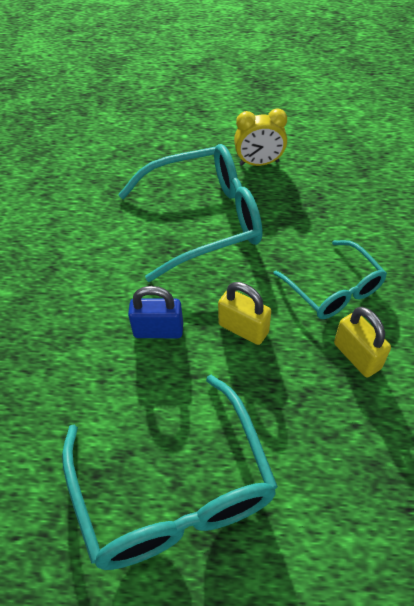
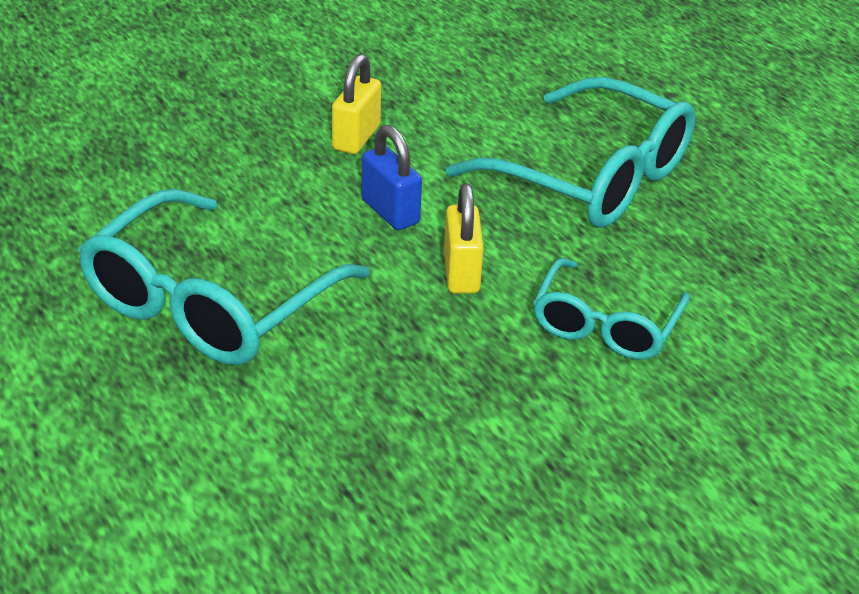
camera: 50 degrees right, 15 degrees down
(259, 163) = (749, 182): yellow clock -> none
(357, 356) = (521, 380): yellow padlock -> yellow padlock (356, 138)

